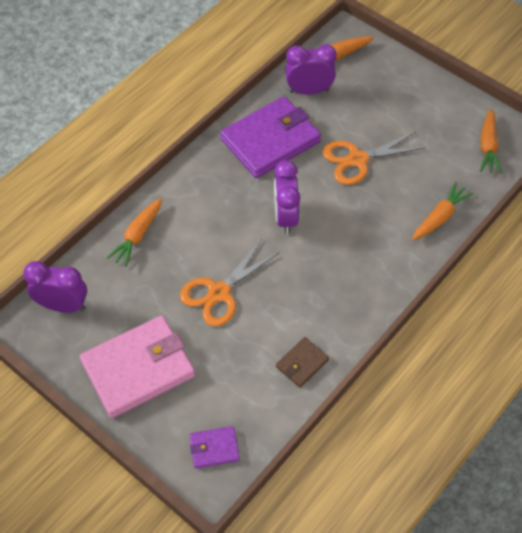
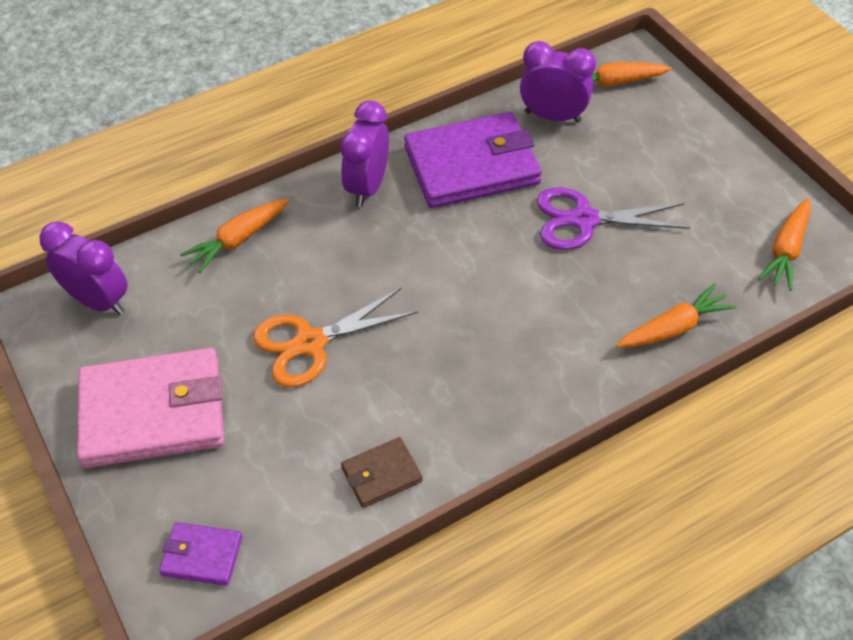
camera: 20 degrees right, 5 degrees down
(285, 217) = (448, 268): purple clock -> purple clock (367, 187)
(358, 160) = (584, 220): orange scissors -> purple scissors

